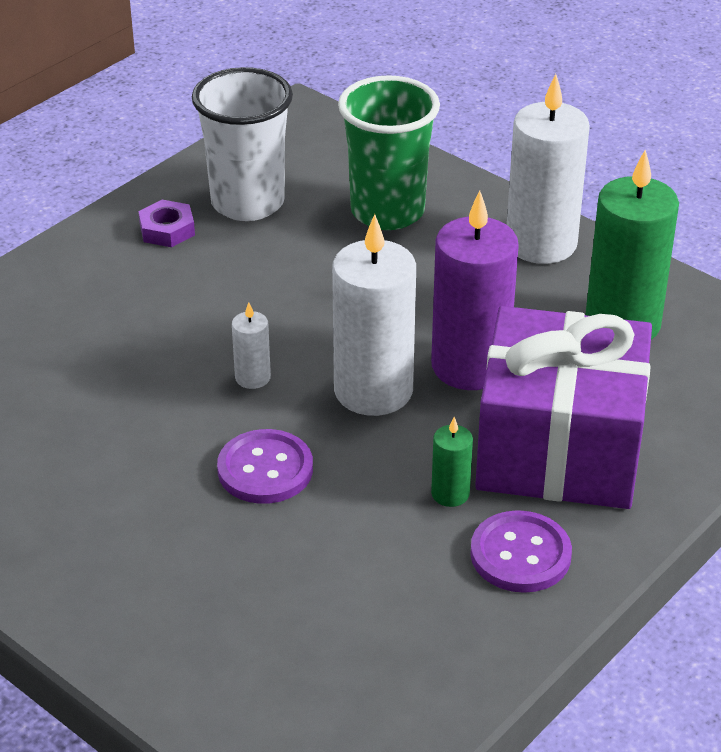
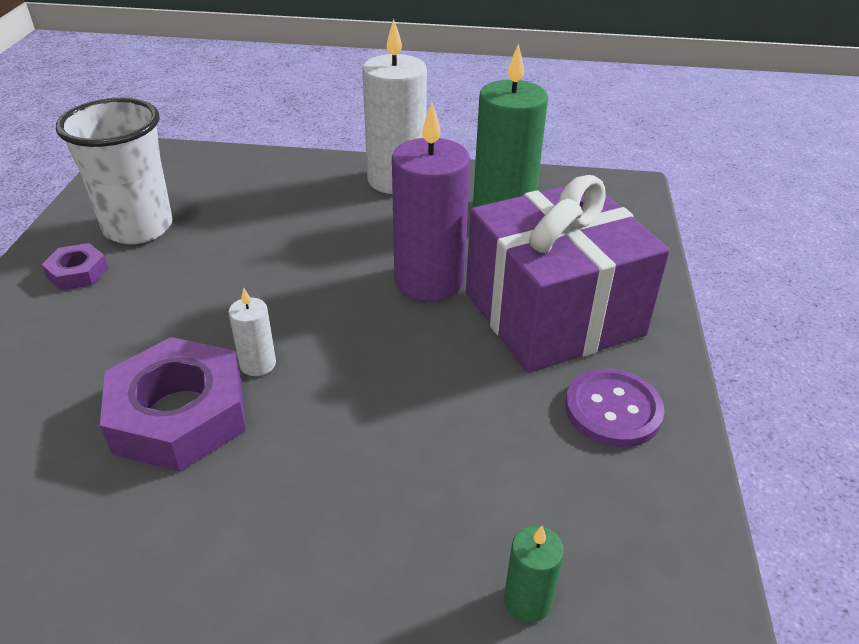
camera: 35 degrees left, 0 degrees up
(162, 392) = (179, 415): none -> purple nut
(265, 469) = (339, 442): purple button -> none
(373, 390) = (372, 330): white candle -> none
(387, 212) = (263, 196): green cup -> none
(450, 494) = (512, 386): green candle -> green candle (527, 601)

